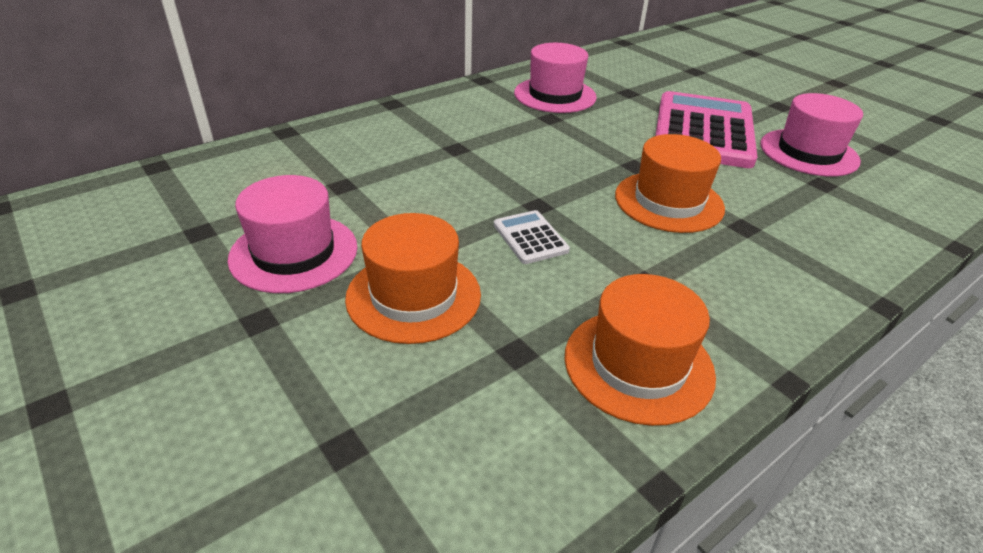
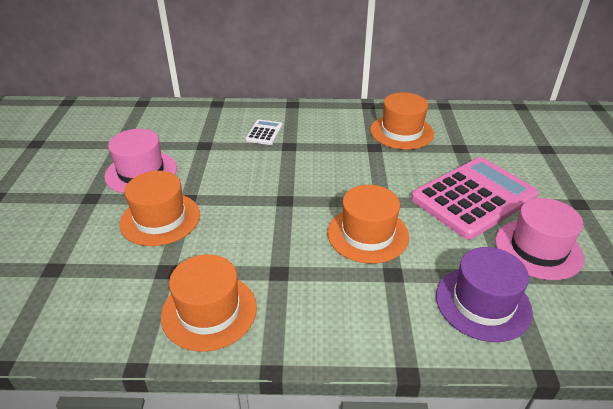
camera: 40 degrees right, 0 degrees up
(530, 238) = (254, 217): white calculator -> white calculator (264, 133)
(555, 95) = (401, 132): pink hat -> orange hat
(841, 215) = (483, 303): none -> purple hat

